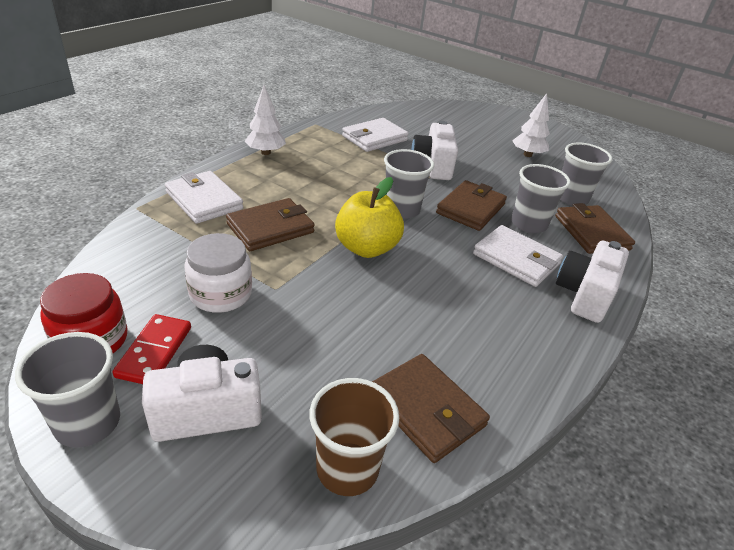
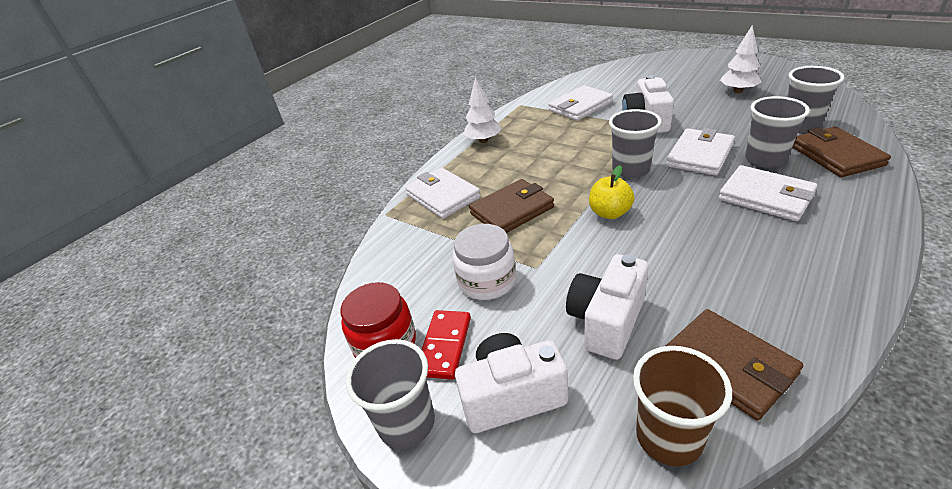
camera: 10 degrees right, 0 degrees up
(366, 248) = (610, 213): yellow apple -> yellow apple, size x0.66
(470, 209) = (699, 155): brown wallet -> white wallet
(584, 295) = (853, 221): white camera -> white camera (606, 321)

